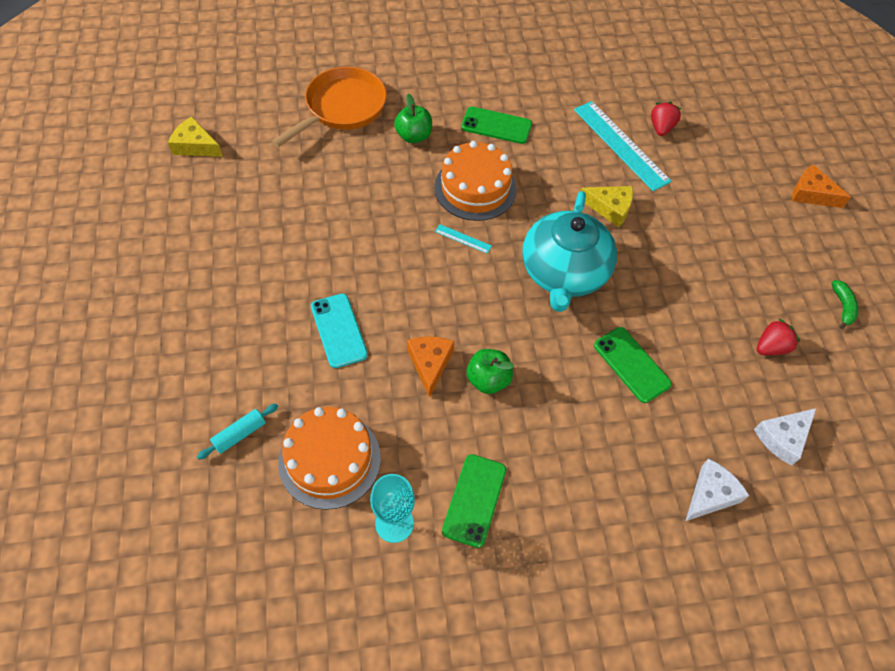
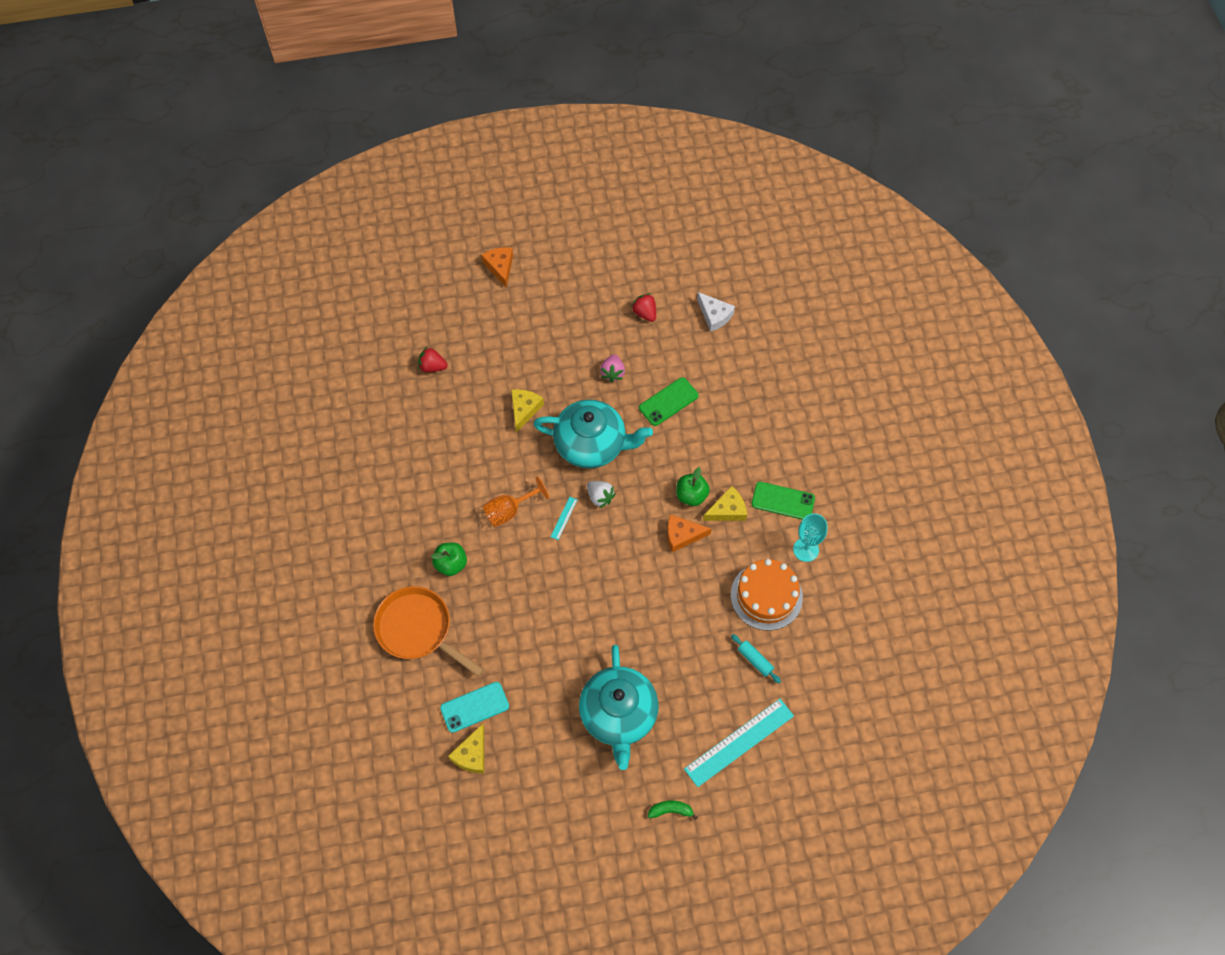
camera: 90 degrees left, 5 degrees up
(204, 276) = (618, 715): none -> turquoise teapot
(339, 330) = (660, 603): turquoise phone -> turquoise phone (474, 707)
(463, 423) = (727, 510): none -> yellow cheese
(475, 188) = (509, 511): orange cake -> orange goblet
(489, 277) = (600, 497): none -> white strawberry
(496, 126) = (435, 496): green phone -> none
(621, 145) = (454, 398): turquoise ruler -> turquoise ruler (739, 742)
(671, 302) = (612, 373): none -> pink strawberry
(710, 494) = (760, 361): white cheese -> none
(811, 194) = (500, 267): orange cheese -> orange cheese turned 135 degrees clockwise
(842, 306) = (606, 264): green banana -> green banana (670, 810)

